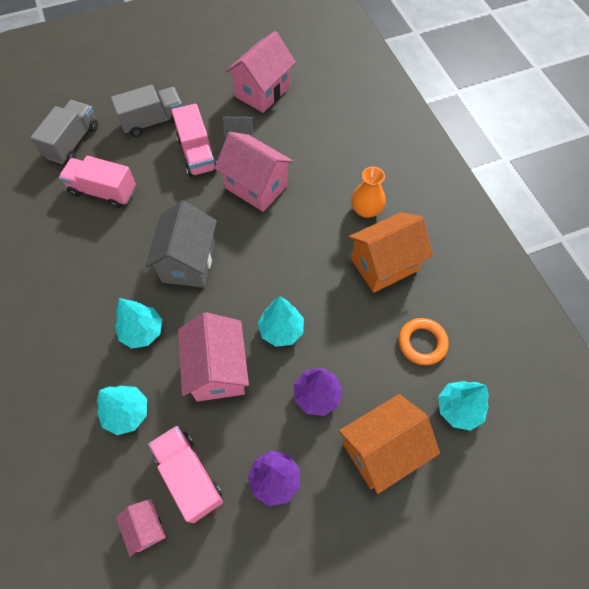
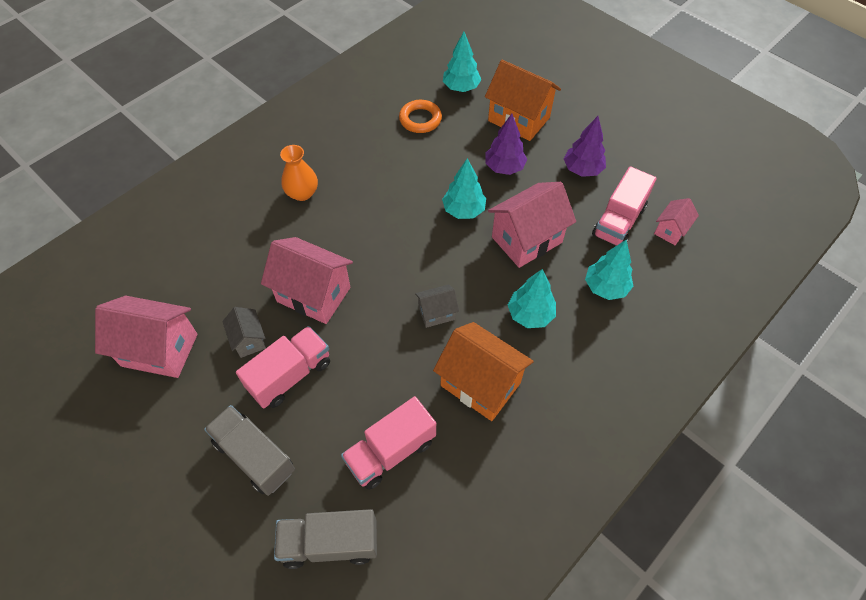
camera: 115 degrees left, 5 degrees down
(103, 191) = (390, 451): pink truck -> pink truck turned 60 degrees clockwise
(188, 262) = (436, 313): grey house -> grey house, size x0.52
(256, 187) = (313, 294): pink house -> pink house turned 75 degrees counterclockwise
(384, 265) = (359, 162): orange house -> orange house (480, 384)

